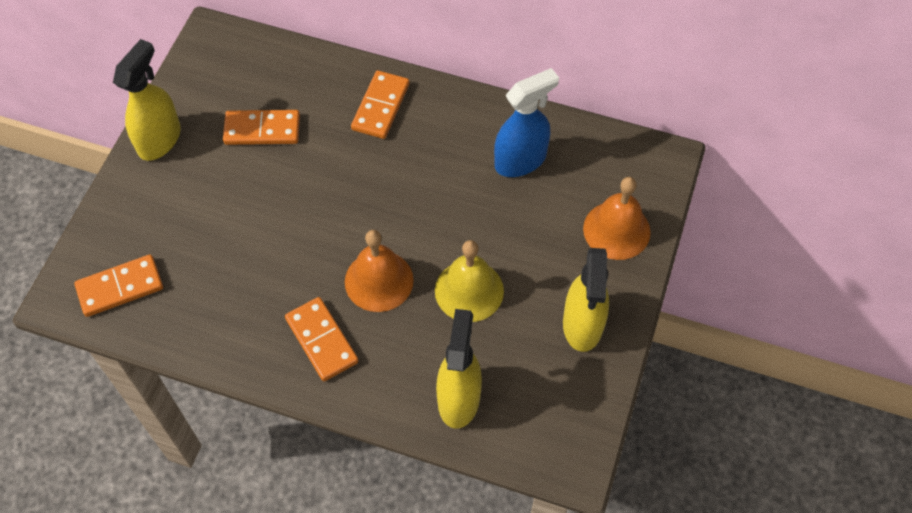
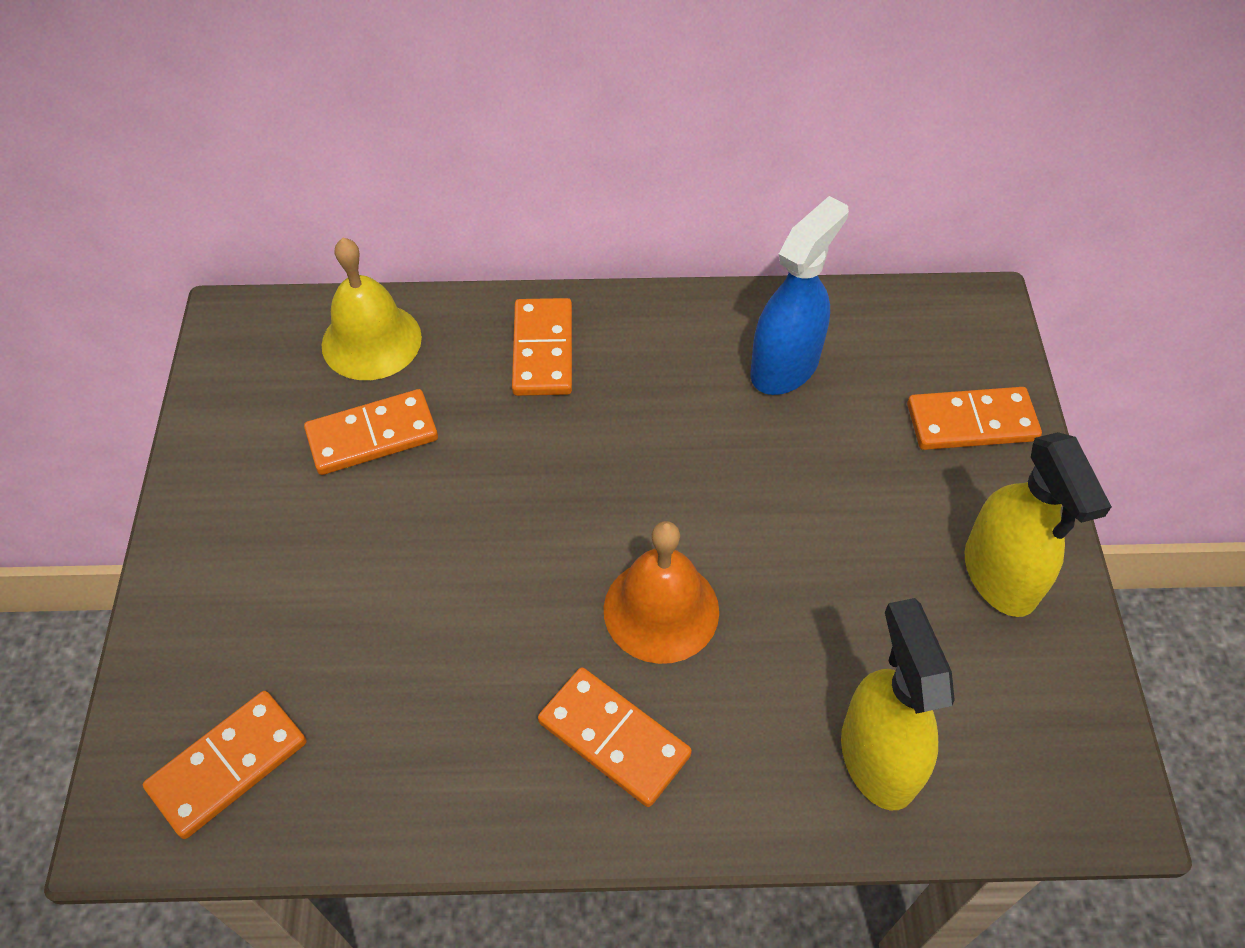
camera: 20 degrees left, 5 degrees down
(159, 139) = (208, 499): yellow spray bottle -> none
(469, 290) = (807, 579): yellow bell -> yellow bell (371, 341)
(616, 230) = (971, 422): orange bell -> orange domino

